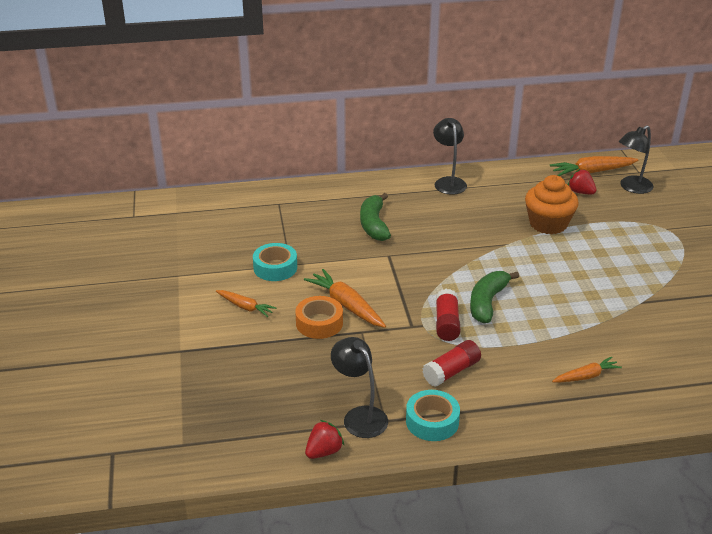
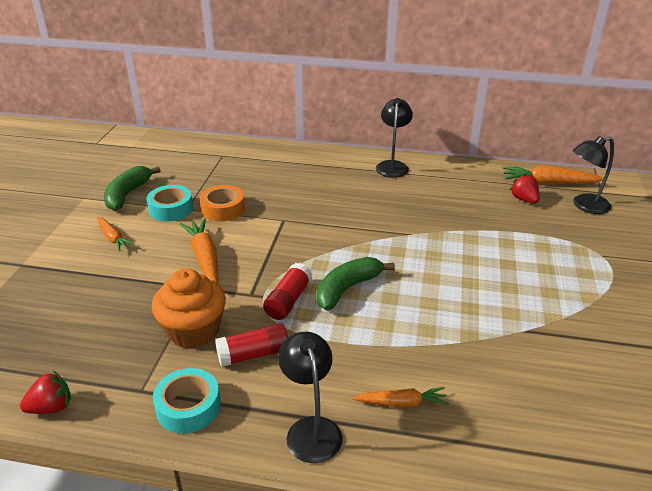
camera: 20 degrees right, 0 degrees up
(319, 323) = (165, 269): orange tape -> orange tape (223, 209)
(360, 416) = (120, 378): black lamp -> black lamp (311, 429)
(374, 225) = (292, 189): green banana -> green banana (127, 194)
(548, 224) = (468, 223): orange cupcake -> orange cupcake (193, 330)

